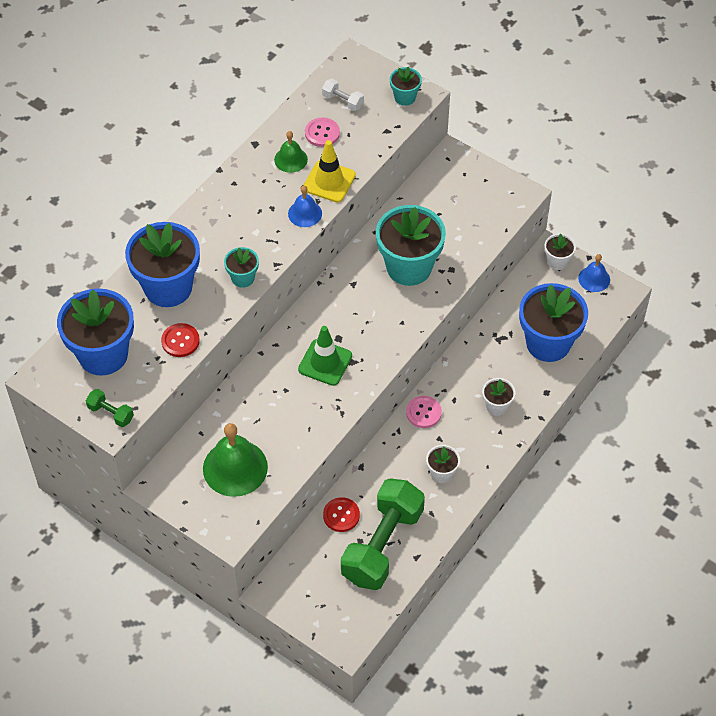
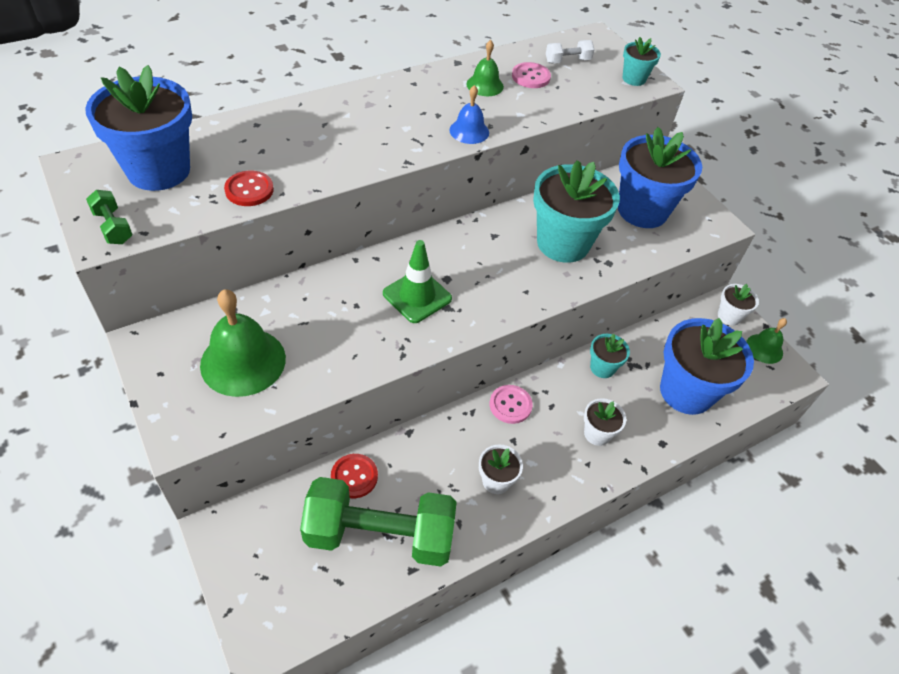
camera: 20 degrees right, 5 degrees down
(168, 287) = (278, 139): blue flower pot -> blue flower pot (642, 210)
(243, 278) = (362, 160): turquoise flower pot -> turquoise flower pot (602, 368)
(329, 181) = (513, 115): yellow traffic cone -> none
(342, 101) = (567, 61): white dumbbell -> white dumbbell turned 75 degrees counterclockwise
(382, 545) = (380, 535): green dumbbell -> green dumbbell turned 45 degrees clockwise
(594, 279) = (764, 348): blue bell -> green bell

